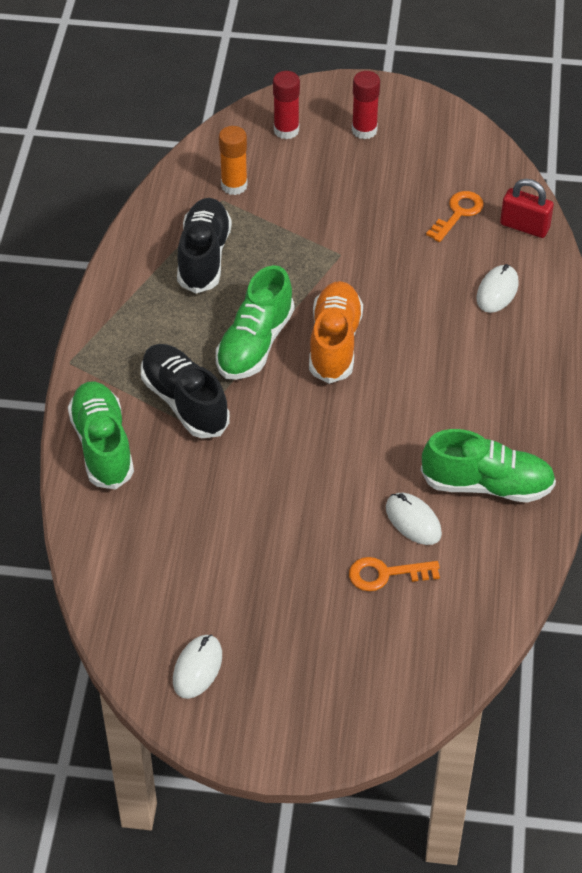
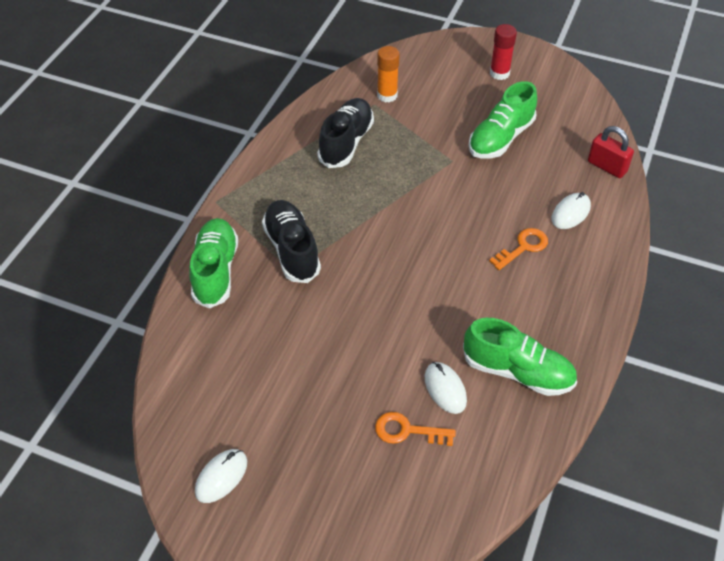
camera: 15 degrees right, 0 degrees up
(255, 344) = (362, 216): green shoe -> green shoe (500, 138)
(286, 130) = (440, 63): red glue stick -> none
(334, 343) = (426, 228): orange shoe -> none
(458, 213) = (555, 147): orange key -> orange key (523, 247)

